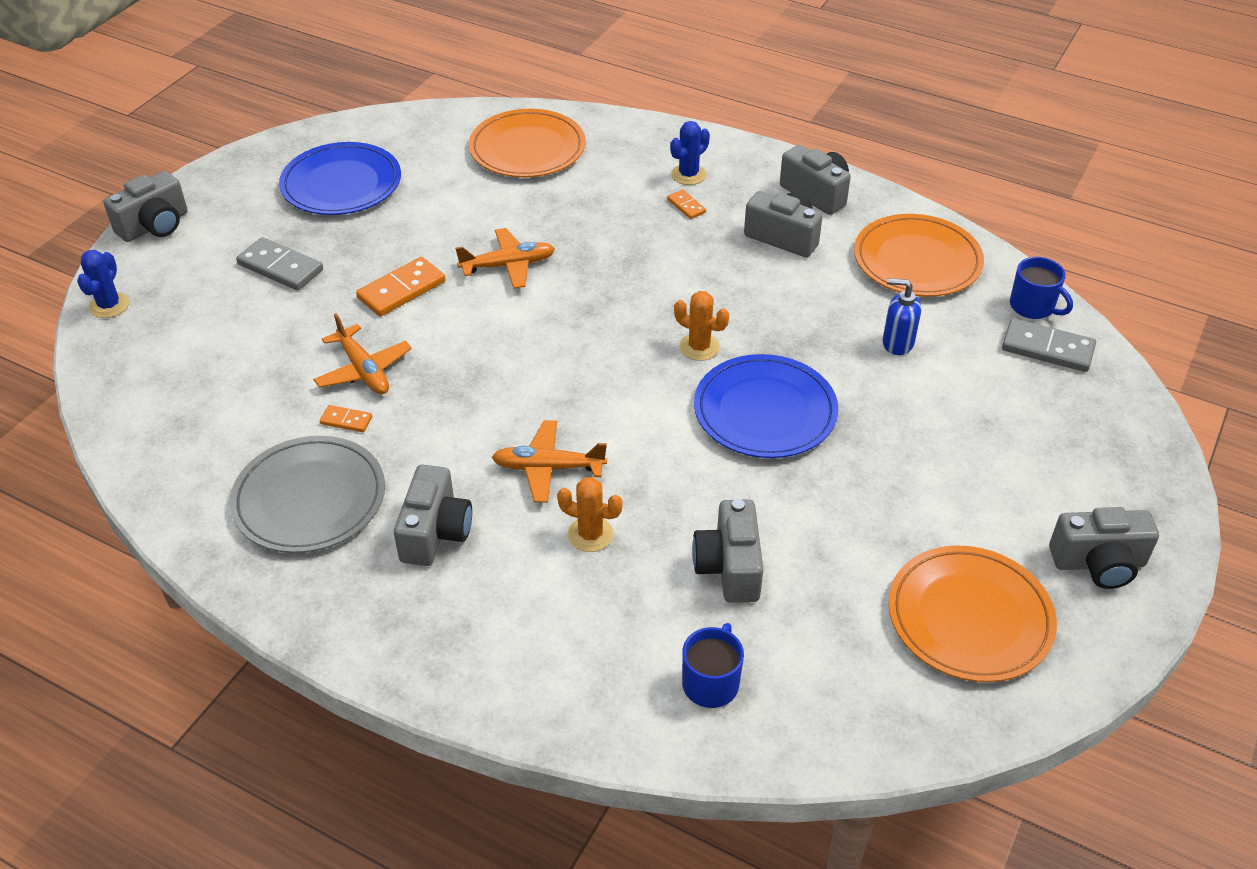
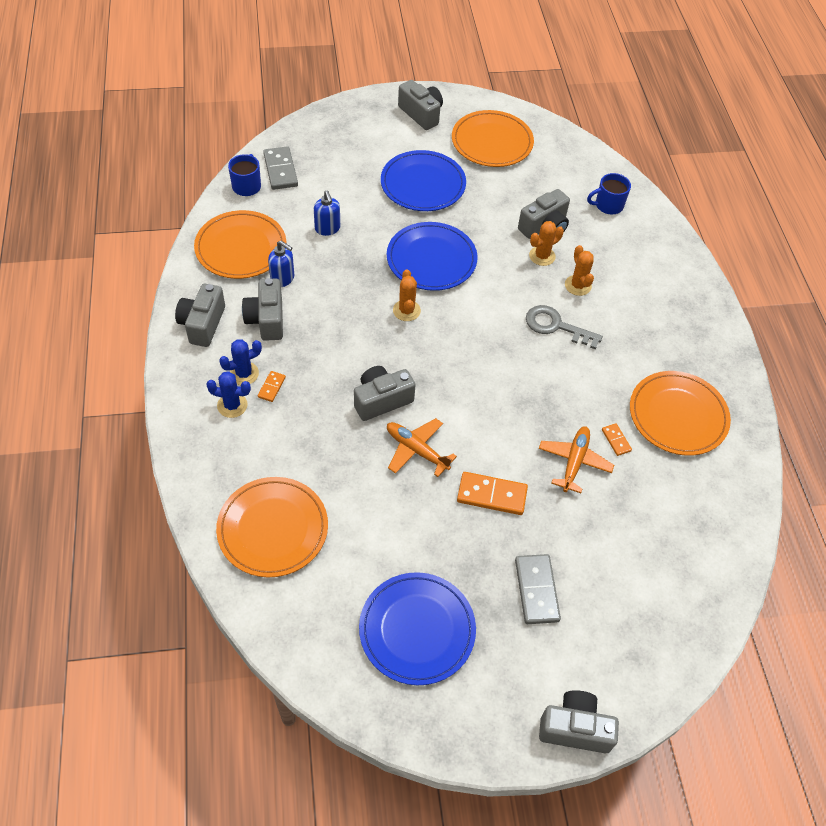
camera: 130 degrees left, 10 degrees up
(109, 305) = (669, 671): blue cactus -> blue cactus (244, 373)
(309, 499) = (678, 415): grey plate -> orange plate
(435, 532) = (639, 346): grey camera -> grey camera (381, 400)
(548, 468) = (556, 326): orange plane -> grey key
(676, 528) = (542, 256): none -> orange cactus
(838, 272) = (283, 279): none -> blue soap dispenser
(921, 478) = (423, 184): none -> blue plate

